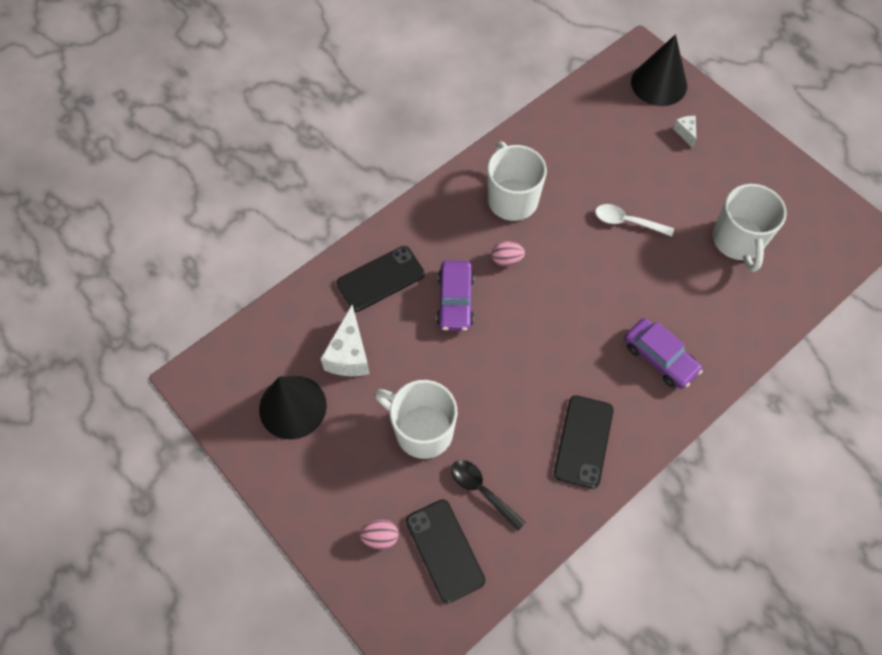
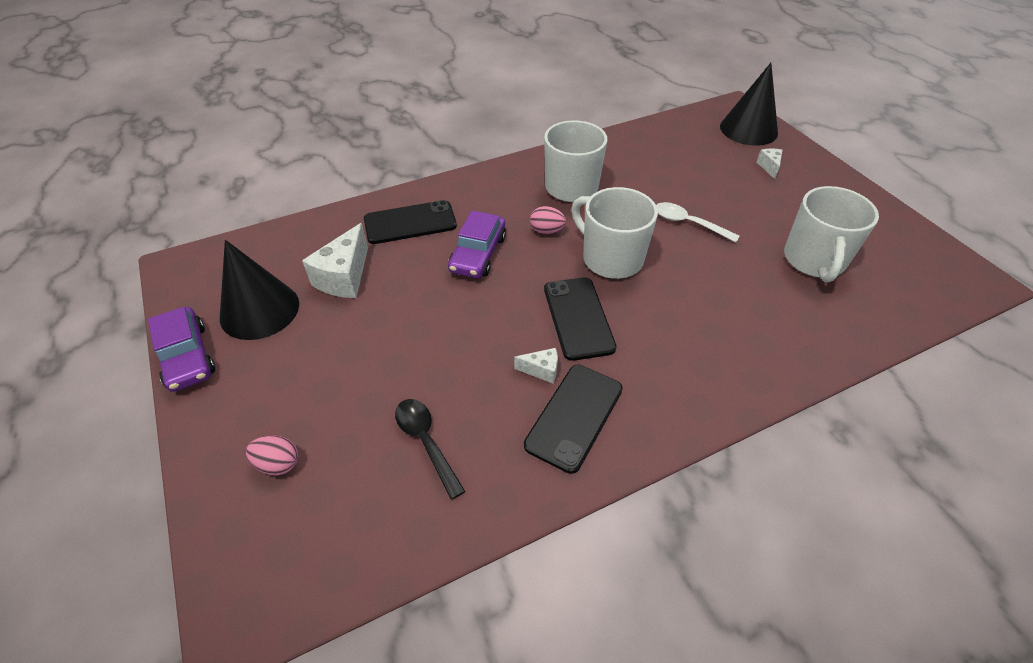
camera: 15 degrees right, 15 degrees down
(422, 430) = (386, 362): white mug -> white mug (610, 258)
(445, 550) = (348, 500): black phone -> black phone (578, 318)
(547, 407) = (541, 370): none -> white cheese
(660, 358) = (695, 350): purple car -> purple car (187, 356)

